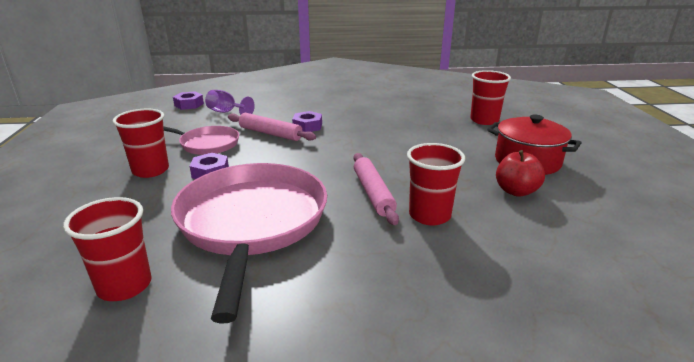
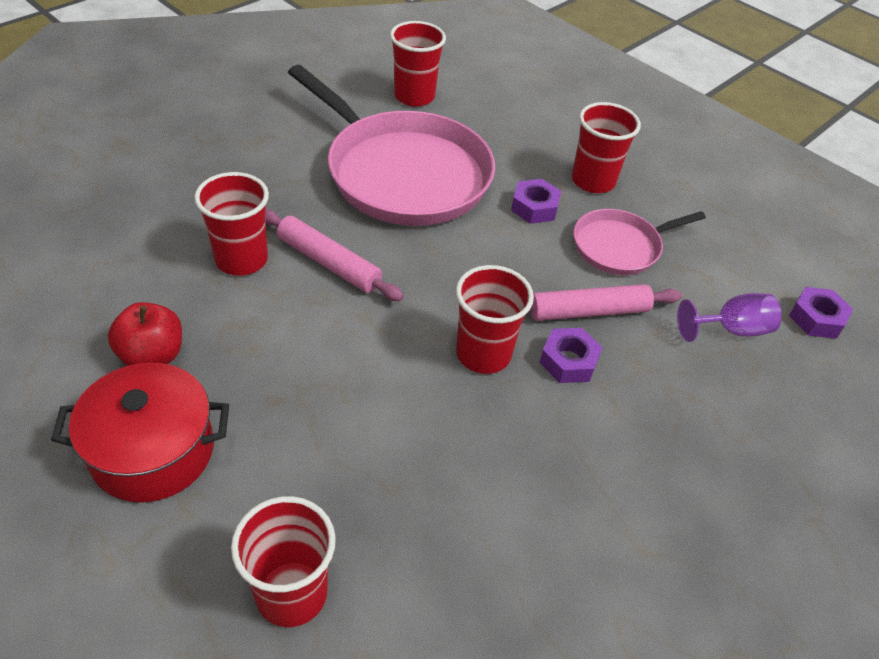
camera: 135 degrees right, 20 degrees up
(340, 138) = (483, 354): none -> red cup

